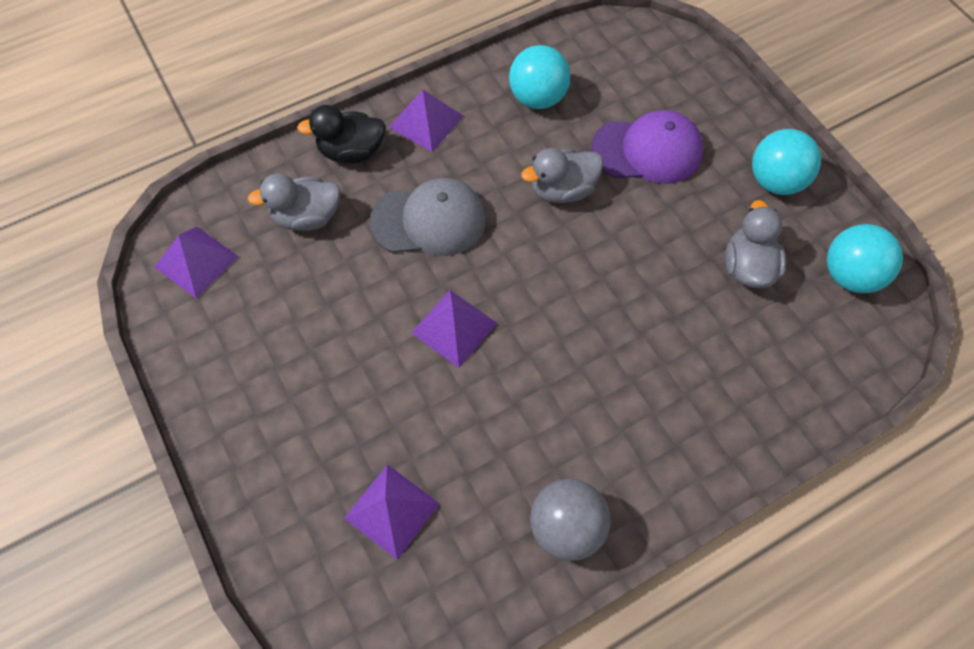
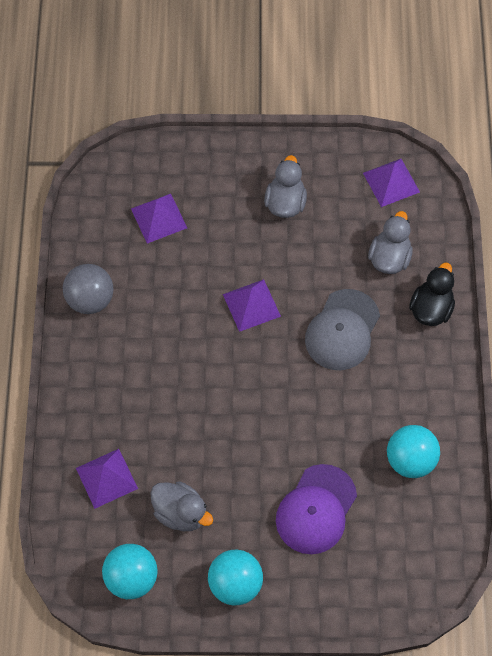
camera: 120 degrees right, 0 degrees up
(425, 121) = (431, 370): purple pyramid -> purple pyramid (106, 478)
(562, 190) = (316, 429): grey duck -> grey duck (285, 203)

